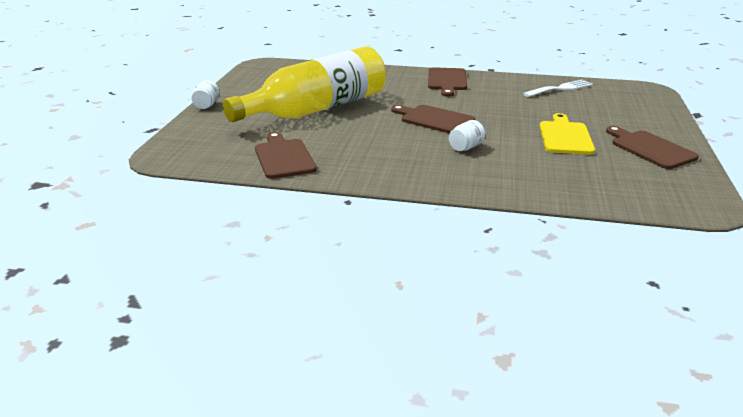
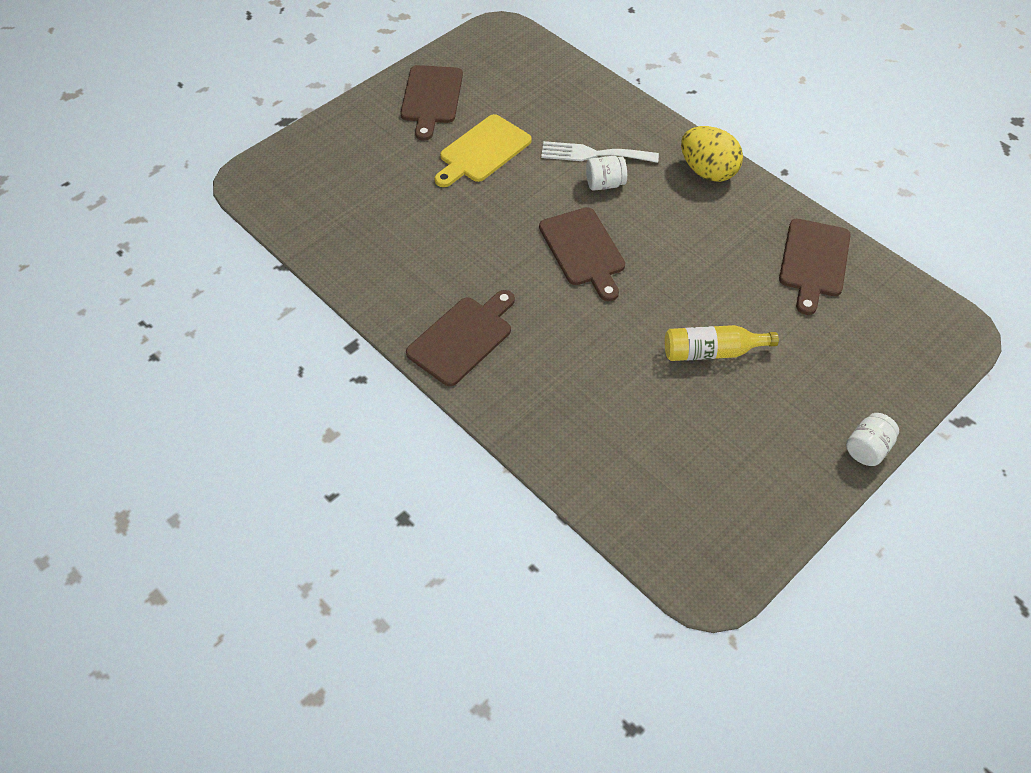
camera: 145 degrees left, 25 degrees up
(317, 109) = (711, 352): yellow bottle -> yellow bottle, size x0.42
(406, 177) = (707, 171): none -> yellow egg
(560, 88) = (347, 236): white fork -> white fork (593, 154)

